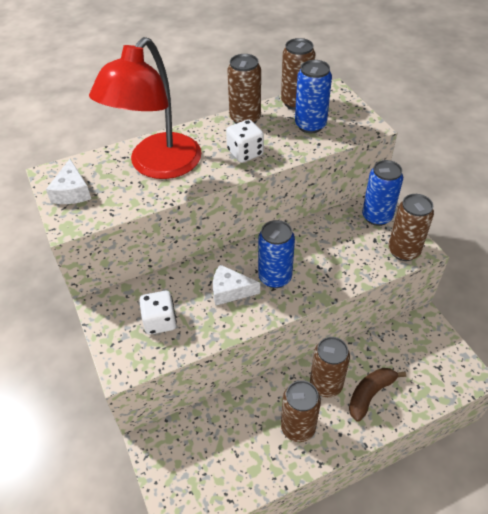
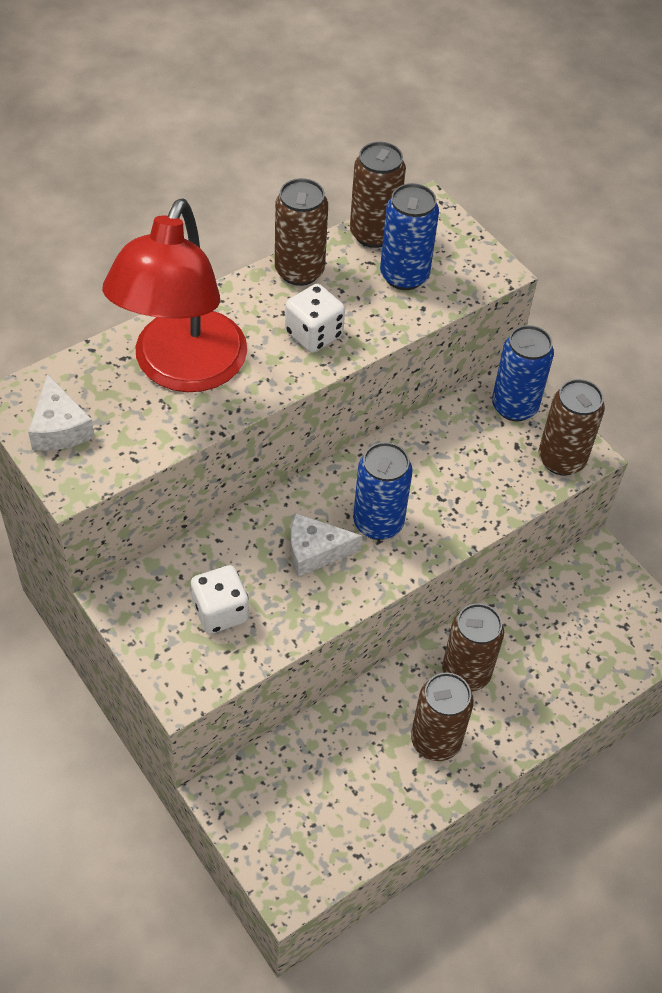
camera: 15 degrees left, 5 degrees up
(370, 394) = (531, 678): brown banana -> none

